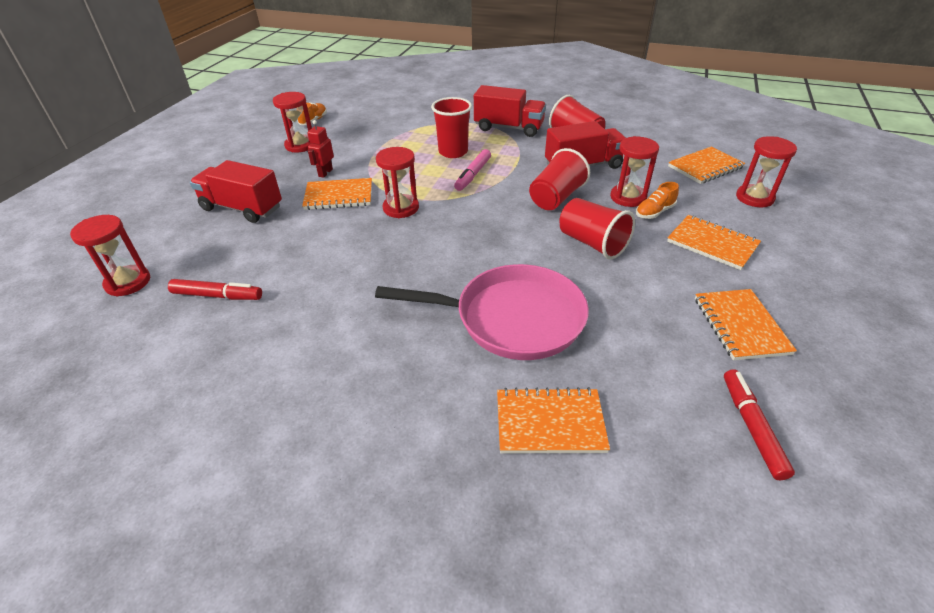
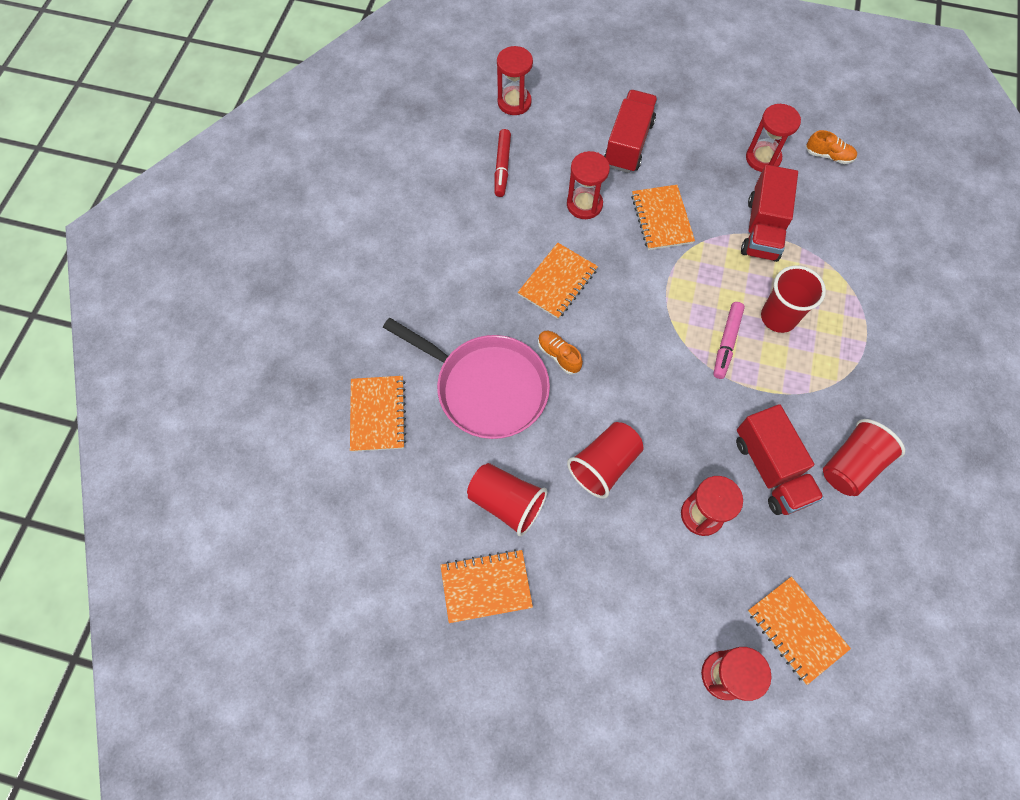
camera: 85 degrees right, 25 degrees up
(325, 173) = (706, 196): red robot -> none
(401, 208) = (646, 279): red hourglass -> red hourglass (584, 204)
(473, 175) = (726, 343): pink marker -> pink marker turned 90 degrees counterclockwise
(508, 128) = (860, 379): red truck -> red truck (762, 229)
(512, 318) = (486, 388): pink pan -> pink pan turned 60 degrees counterclockwise
(556, 198) = (689, 433): red cup -> red cup (506, 502)
(654, 212) = (673, 541): orange shoe -> orange shoe (559, 355)
(712, 244) = (616, 593): orange notebook -> orange notebook (557, 282)
(751, 427) = (373, 562): red marker -> none

